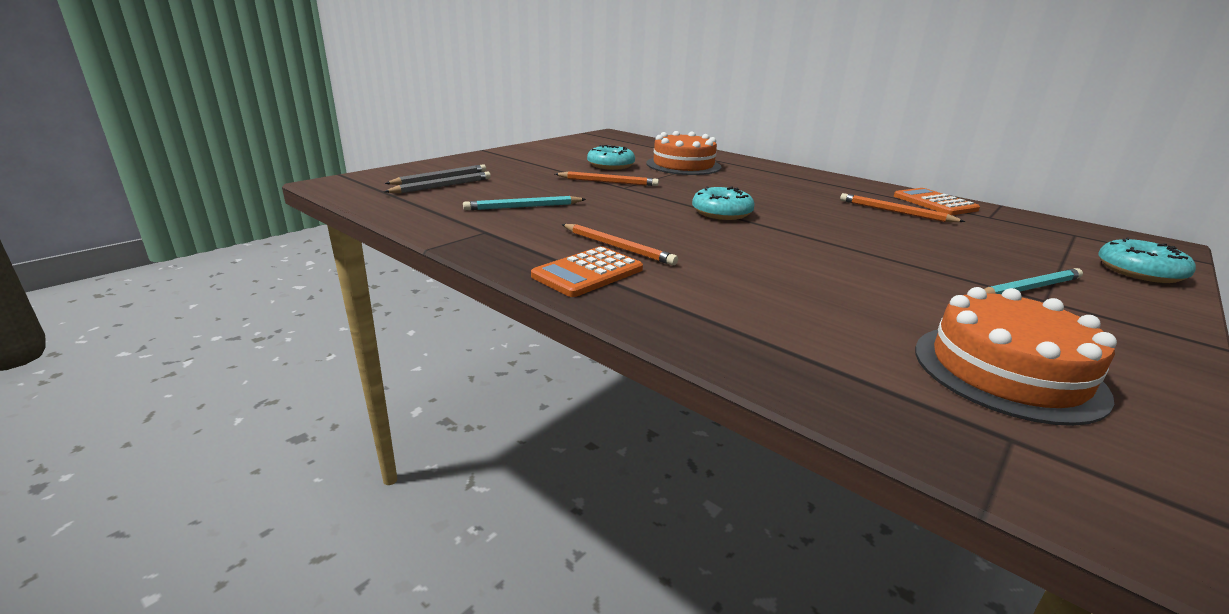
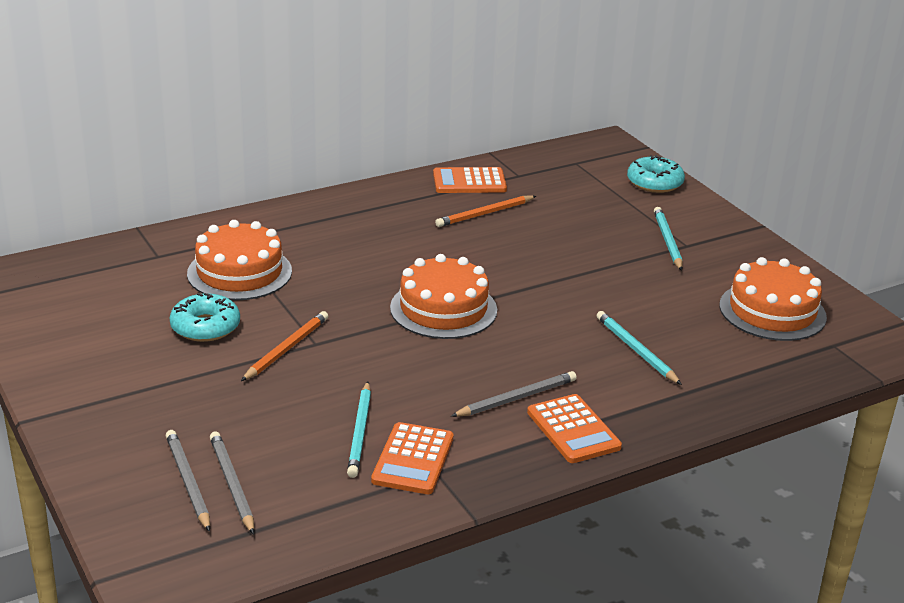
camera: 70 degrees left, 5 degrees up
(498, 223) = (413, 459): none -> orange calculator
(617, 247) = (516, 398): orange pencil -> grey pencil
(721, 213) = (443, 309): turquoise donut -> orange cake
(768, 289) = (636, 350): none -> turquoise pencil

